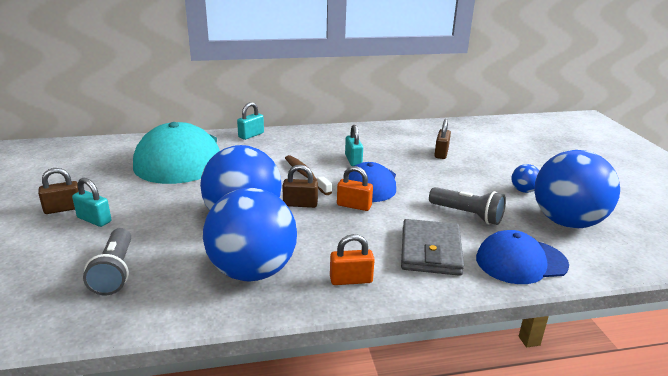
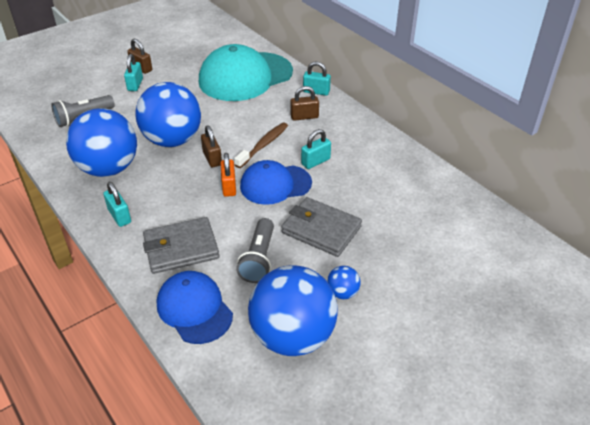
camera: 65 degrees right, 15 degrees up
(351, 280) = (119, 216): orange padlock -> turquoise padlock
(441, 153) = (384, 214): brown padlock -> brown padlock (304, 117)
(445, 180) = (321, 230): none -> grey wallet

